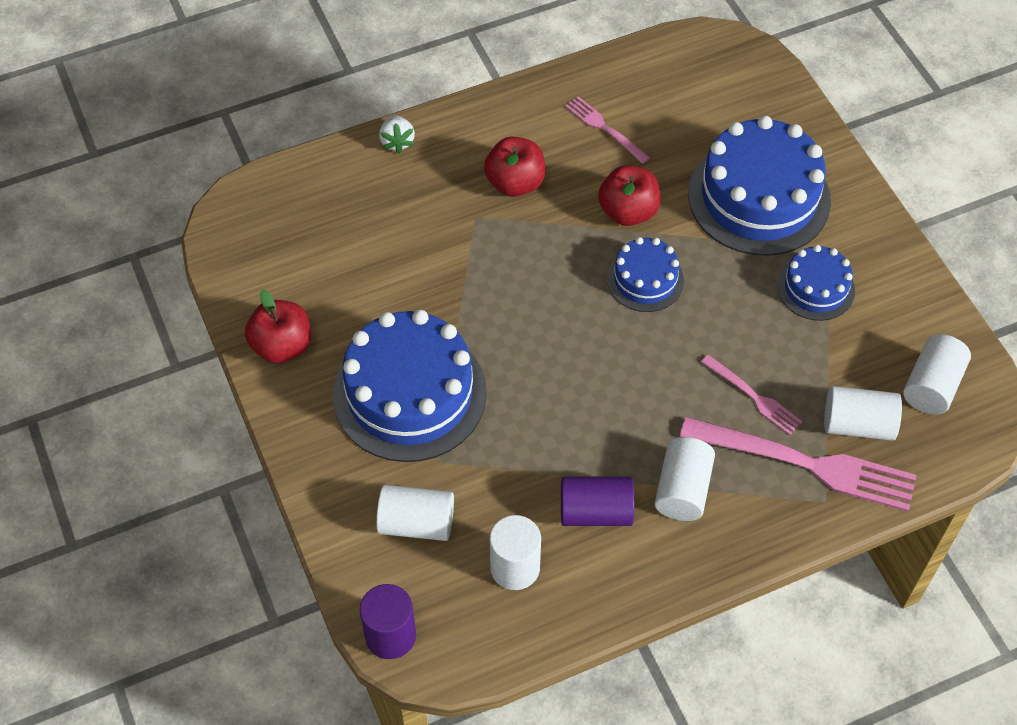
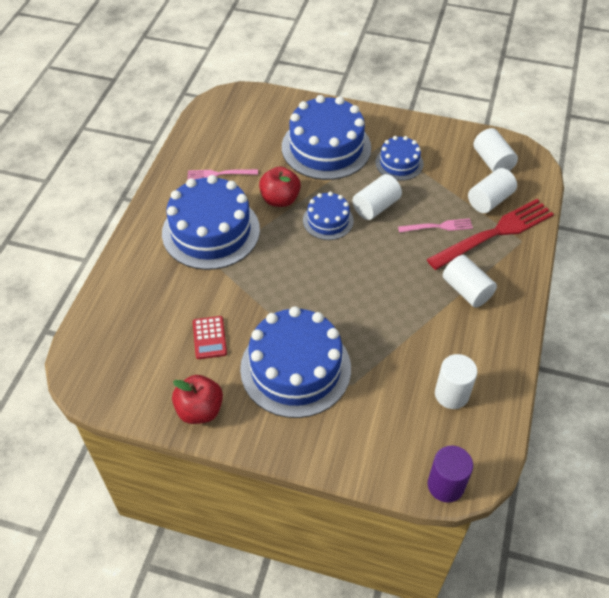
camera: 50 degrees left, 5 degrees down
(375, 288) = (209, 338): none -> red calculator
(397, 142) = (124, 262): white strawberry -> none
(416, 523) = (383, 422): white cylinder -> white cylinder (376, 207)
(515, 183) = (211, 231): red apple -> blue cake
(595, 511) = (448, 335): purple cylinder -> none
(808, 464) = (495, 233): pink fork -> red fork

